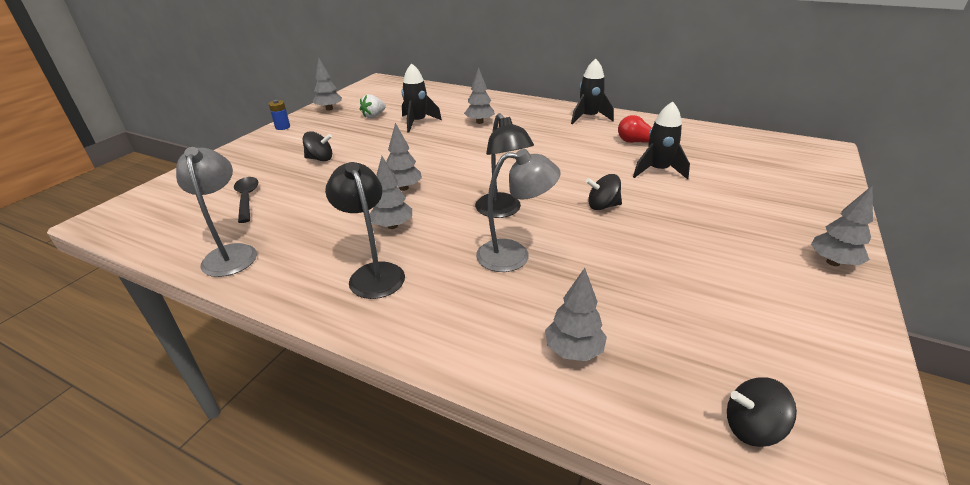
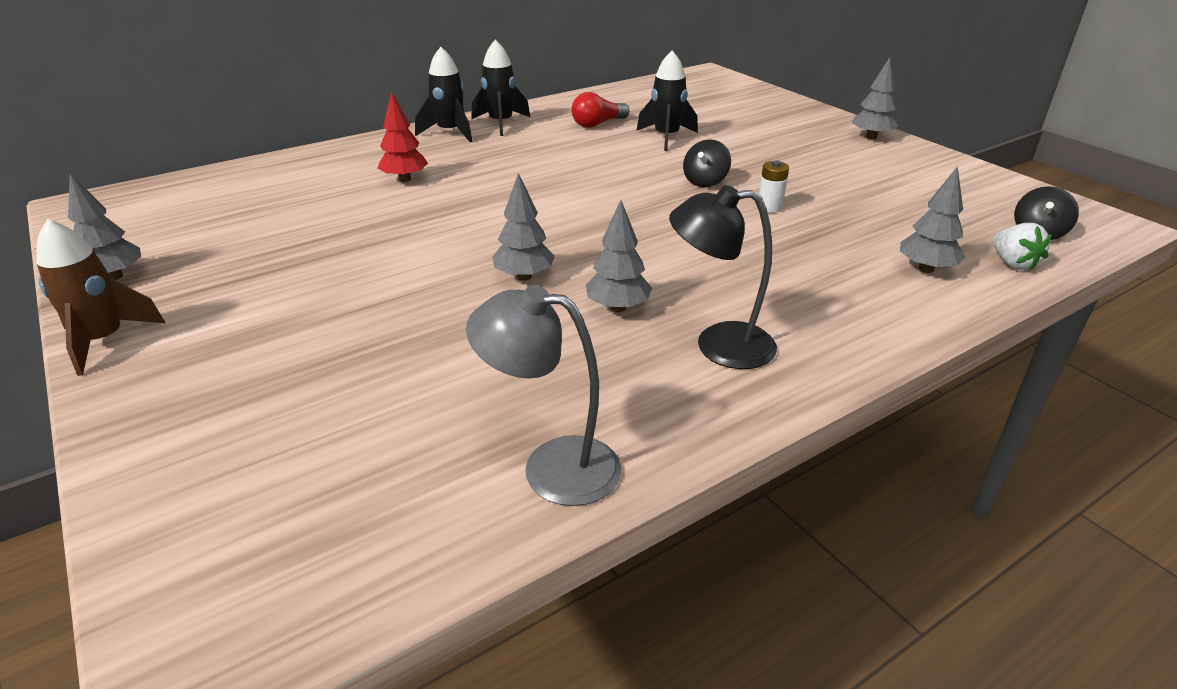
camera: 60 degrees left, 0 degrees up
(247, 198) = (371, 426): black spoon -> none
(282, 127) = (104, 341): blue battery -> brown rocket
(320, 159) = (322, 325): black spinning top -> none
(374, 116) = (233, 244): white strawberry -> white strawberry (1012, 263)
(417, 122) = (326, 218): black rocket -> black rocket (450, 132)
(479, 122) = (405, 179): grey tree -> red tree
(502, 211) = (658, 231): black lamp -> none
(514, 255) = (755, 251): grey lamp -> none
(595, 243) = (769, 207): none -> white battery

